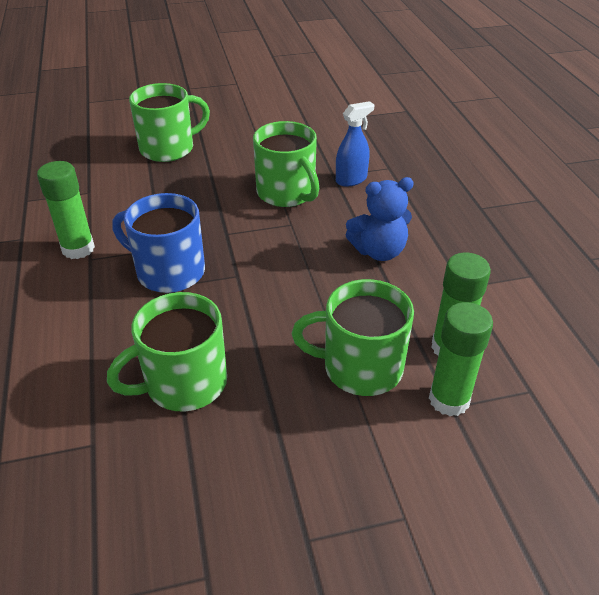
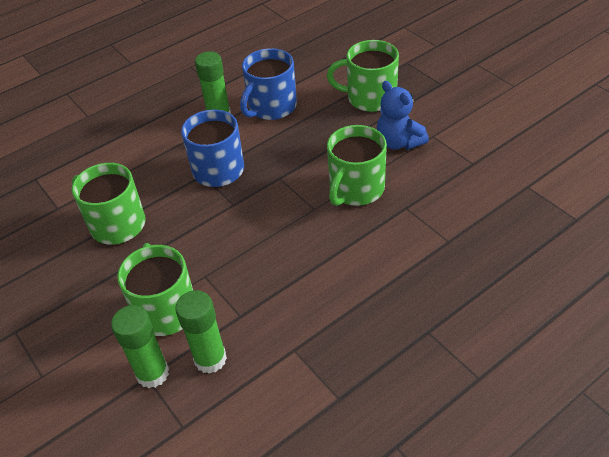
camera: 70 degrees right, 5 degrees up
(108, 208) = (271, 107): none -> blue mug
(168, 148) = (370, 98): green mug -> green mug turned 150 degrees clockwise
(351, 179) = (407, 222): blue spray bottle -> none
(379, 251) = (310, 276): blue teddy bear -> blue teddy bear (399, 142)

